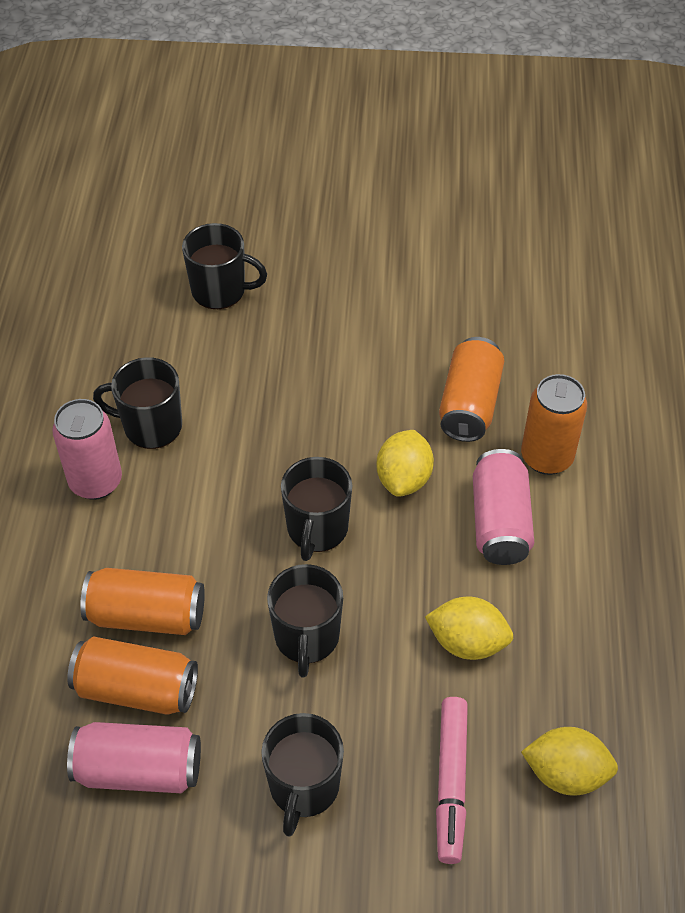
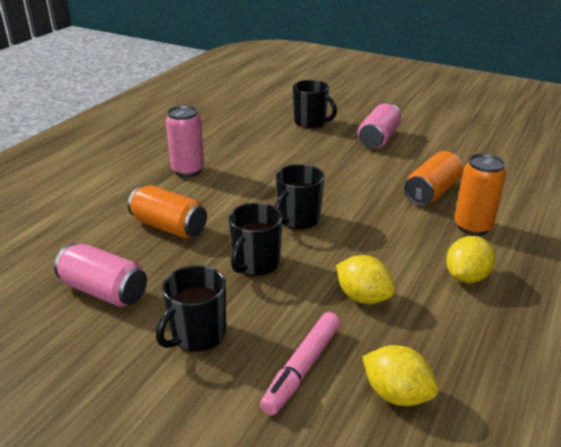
camera: 25 degrees right, 20 degrees down
(137, 689) = (136, 255): orange can -> none
(151, 426) = (234, 158): black mug -> none
(404, 479) = (368, 212): yellow lemon -> yellow lemon (466, 277)
(500, 522) = (422, 247): pink can -> pink can (378, 139)

